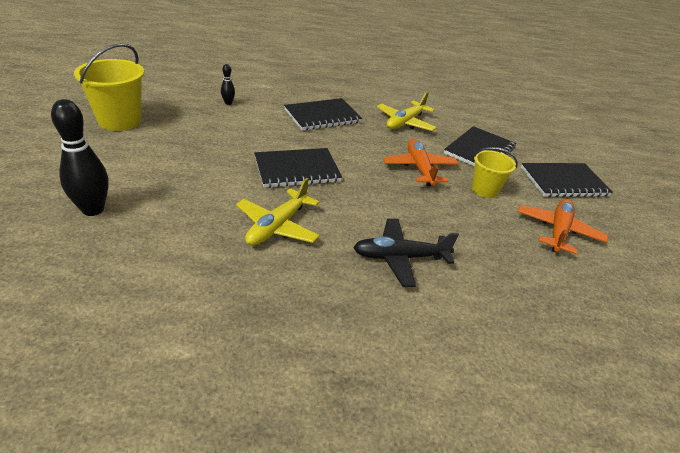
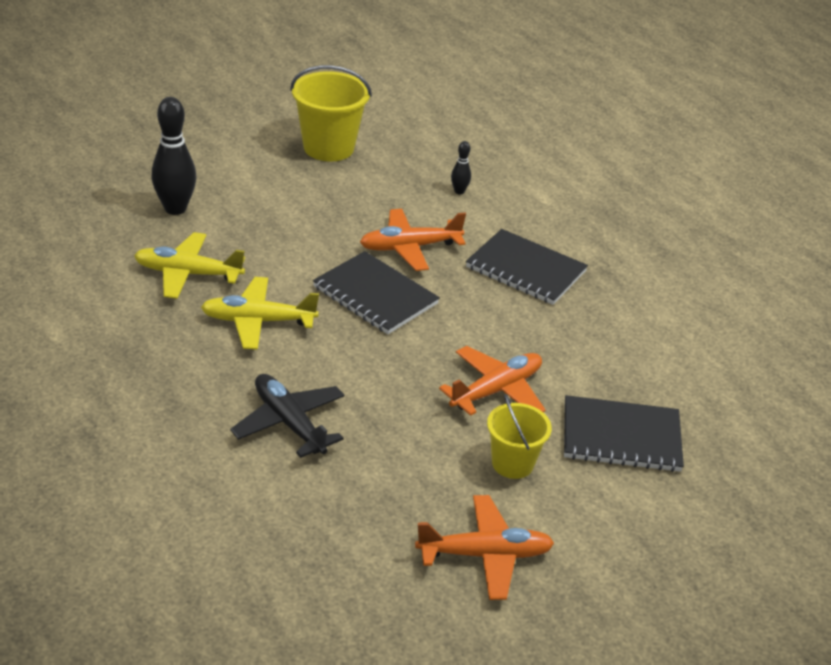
camera: 60 degrees right, 0 degrees up
(262, 139) = (409, 247): none -> orange plane
(405, 123) = (609, 344): yellow plane -> yellow plane (188, 274)
(563, 182) = (637, 546): black notebook -> none

